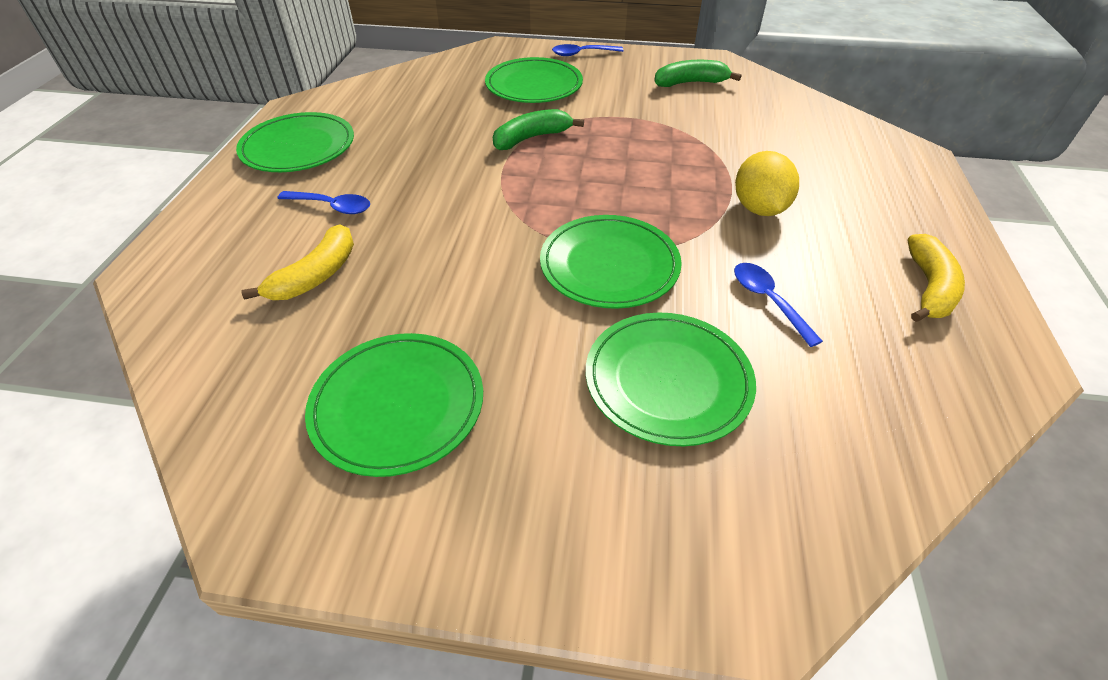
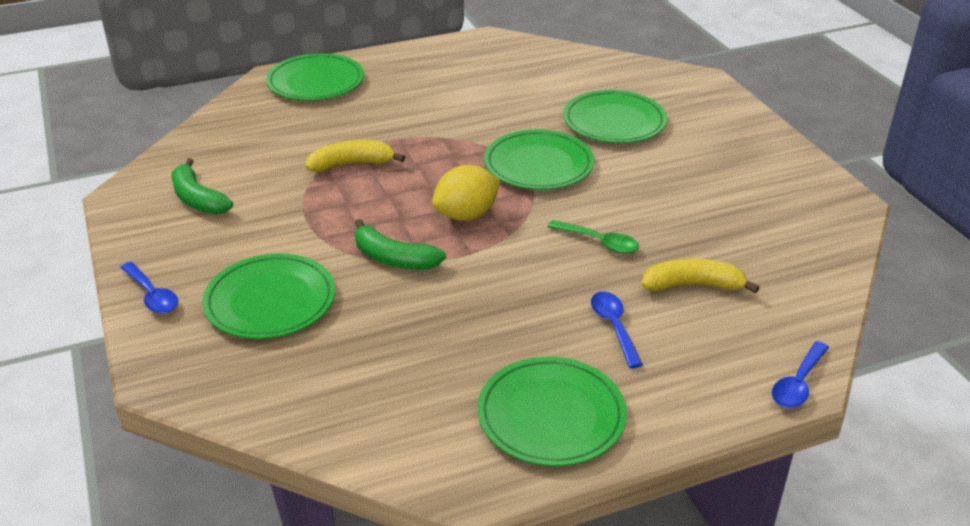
camera: 120 degrees left, 10 degrees down
(398, 405) = (738, 196): green plate -> green plate (315, 82)
(439, 247) = (599, 242): none -> green spoon
(759, 208) = (410, 124): yellow lemon -> yellow lemon (466, 215)
(768, 300) = (513, 105): blue spoon -> blue spoon (798, 383)
(929, 288) = (447, 62): yellow banana -> yellow banana (352, 164)

